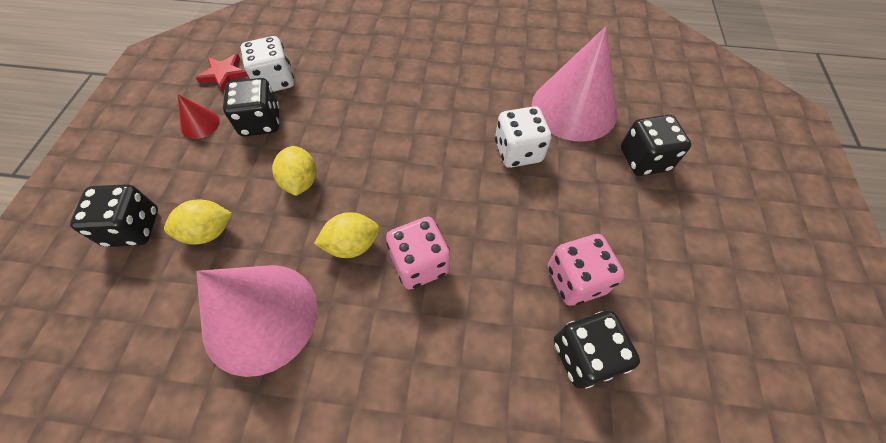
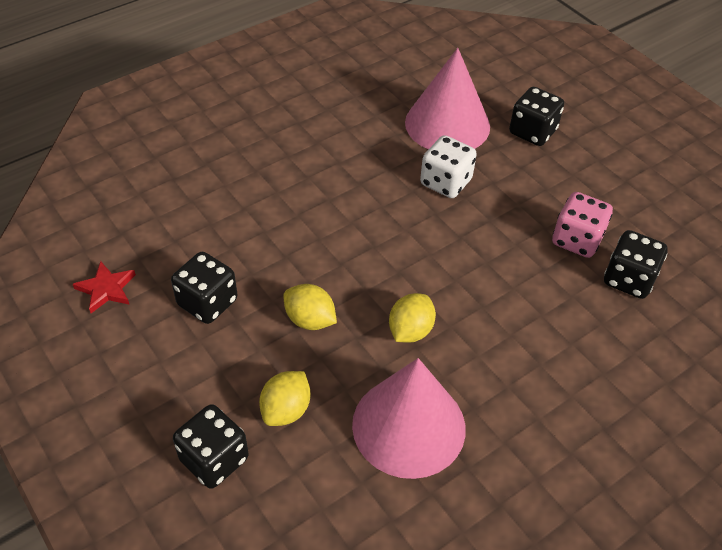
camera: 45 degrees left, 10 degrees down
(200, 124) = (149, 344): red cone -> none
(275, 81) = (169, 261): white dice -> none
(420, 263) = (472, 305): pink dice -> none

